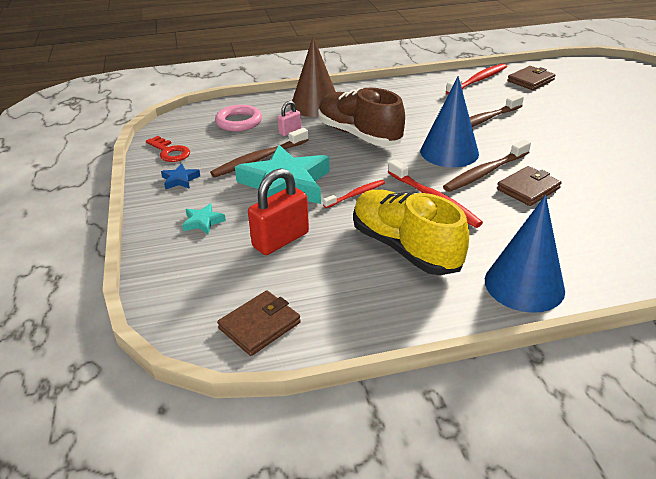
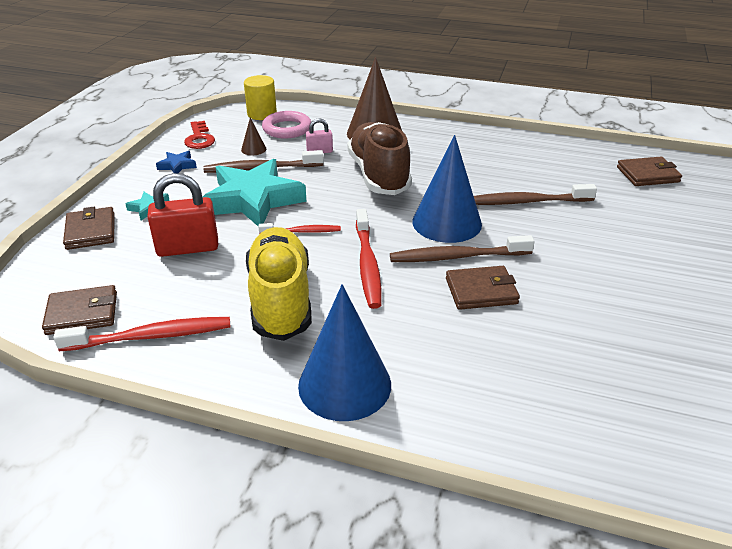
camera: 30 degrees right, 0 degrees up
(173, 260) = (91, 231): none -> brown wallet
(200, 116) = (262, 114): none -> yellow cylinder
(231, 146) = (253, 149): none -> brown cone
(478, 80) = (582, 156): red toothbrush -> red toothbrush (151, 336)

